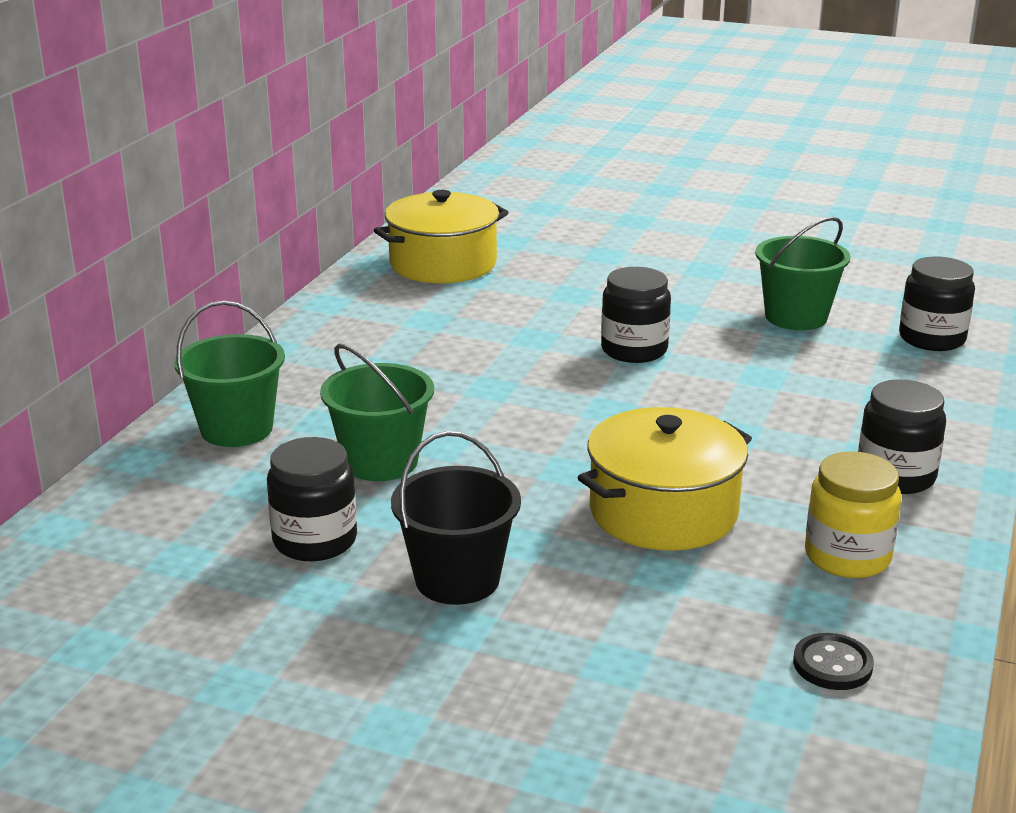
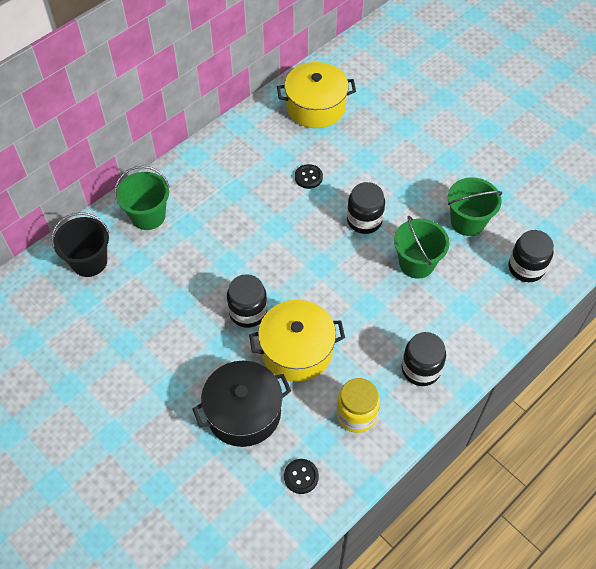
camera: 25 degrees right, 30 degrees up
(315, 540) = (141, 309): black jar -> black jar (248, 312)
(380, 462) = (196, 265): green bucket -> green bucket (416, 263)
(457, 579) = (184, 359): black bucket -> black bucket (89, 262)
(497, 329) = (308, 177): none -> black button
(639, 614) = (243, 412): none -> black pot

